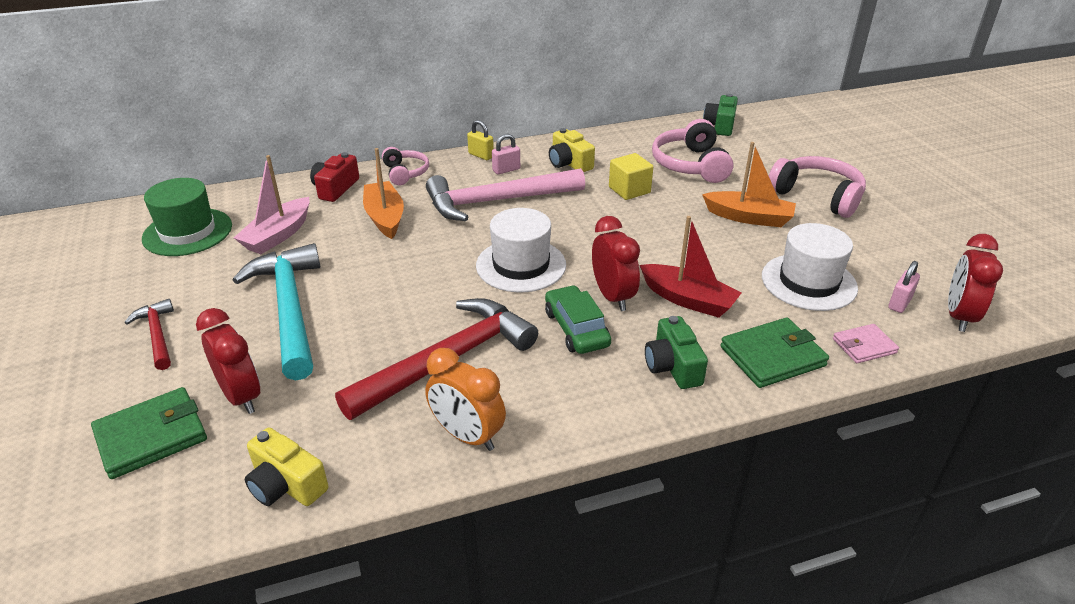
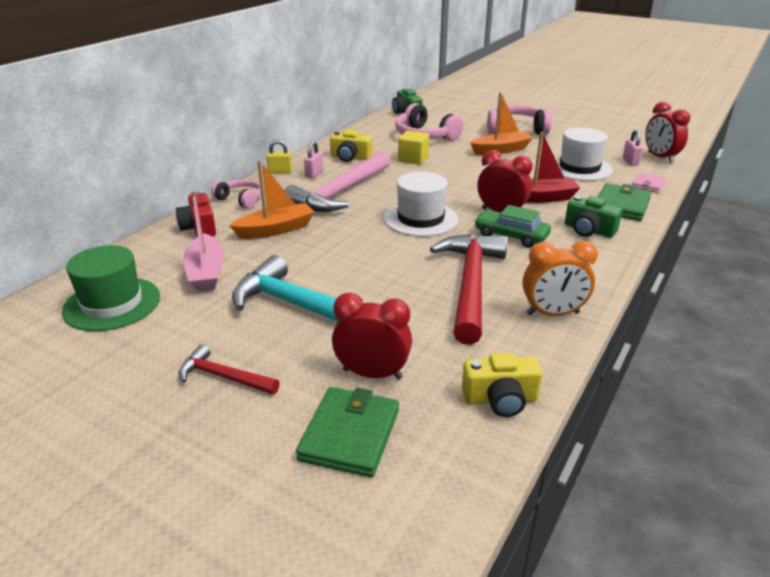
camera: 40 degrees left, 5 degrees down
(385, 217) = (275, 230): orange boat -> orange boat turned 120 degrees clockwise

